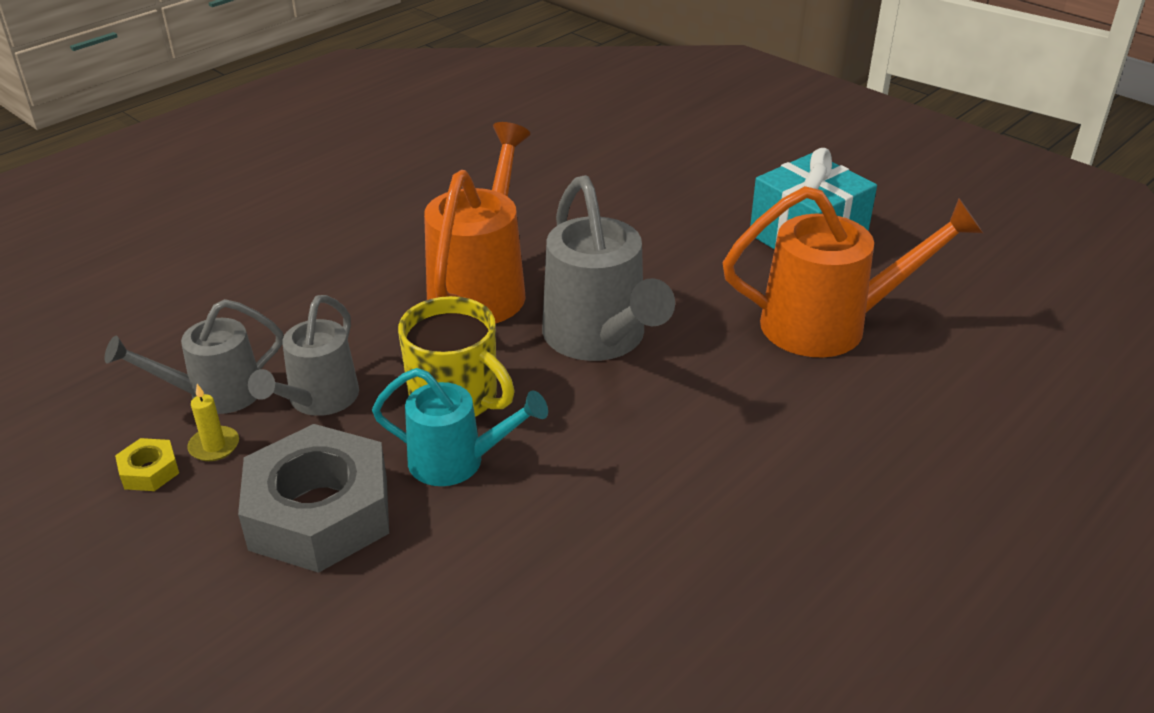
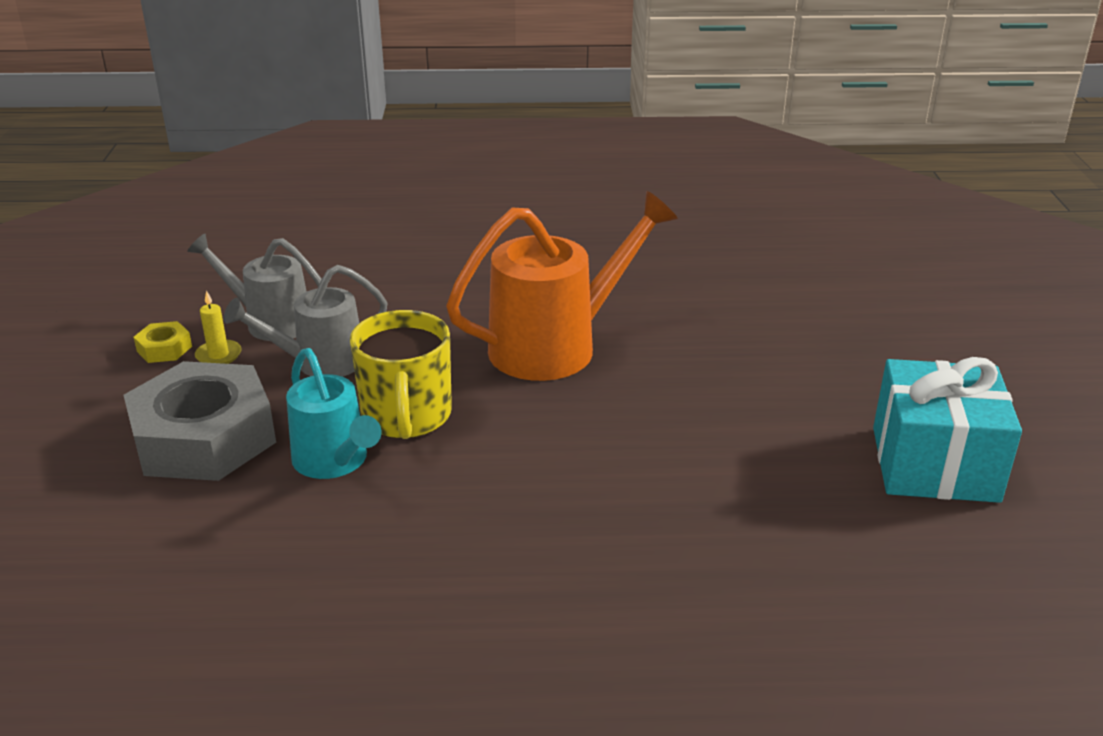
camera: 45 degrees right, 5 degrees down
(599, 340) = (583, 438): grey watering can -> none
(830, 325) = (824, 555): orange watering can -> none

